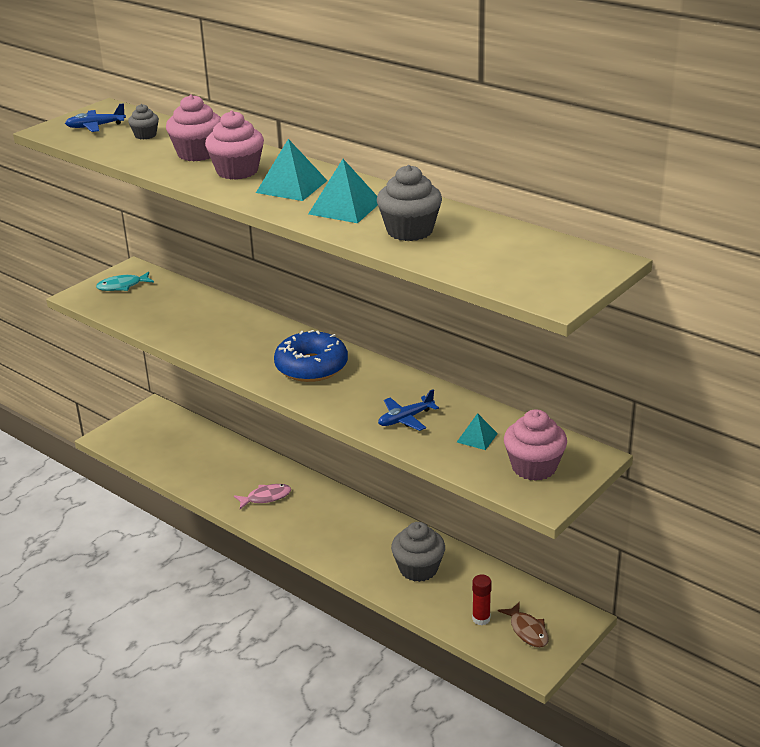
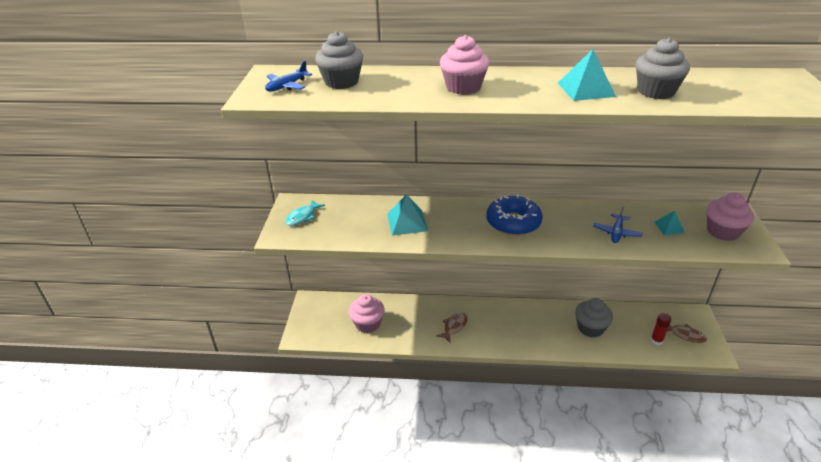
camera: 35 degrees left, 5 degrees up
(145, 135) = (341, 82): grey cupcake -> grey cupcake, size x1.80
(197, 153) = (408, 84): pink cupcake -> pink cupcake (368, 324)
(266, 497) = (454, 327): pink fish -> brown fish
(291, 186) = (522, 86): turquoise pyramid -> turquoise pyramid (407, 222)

